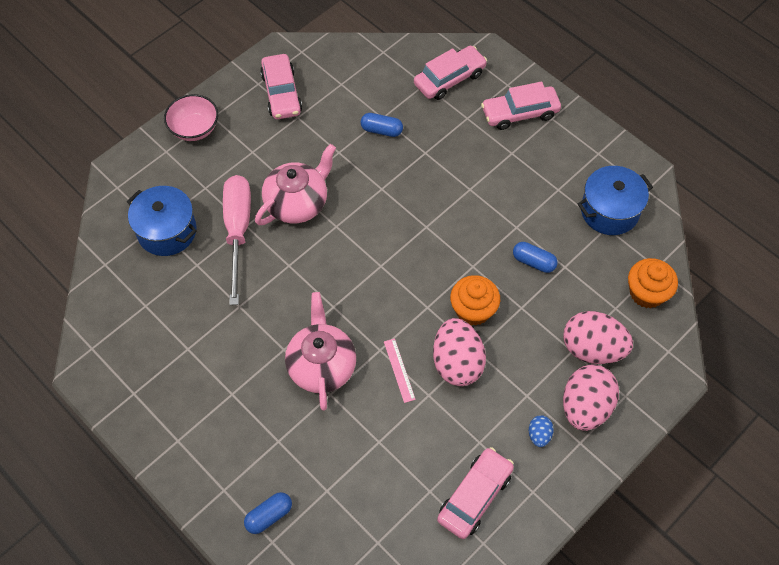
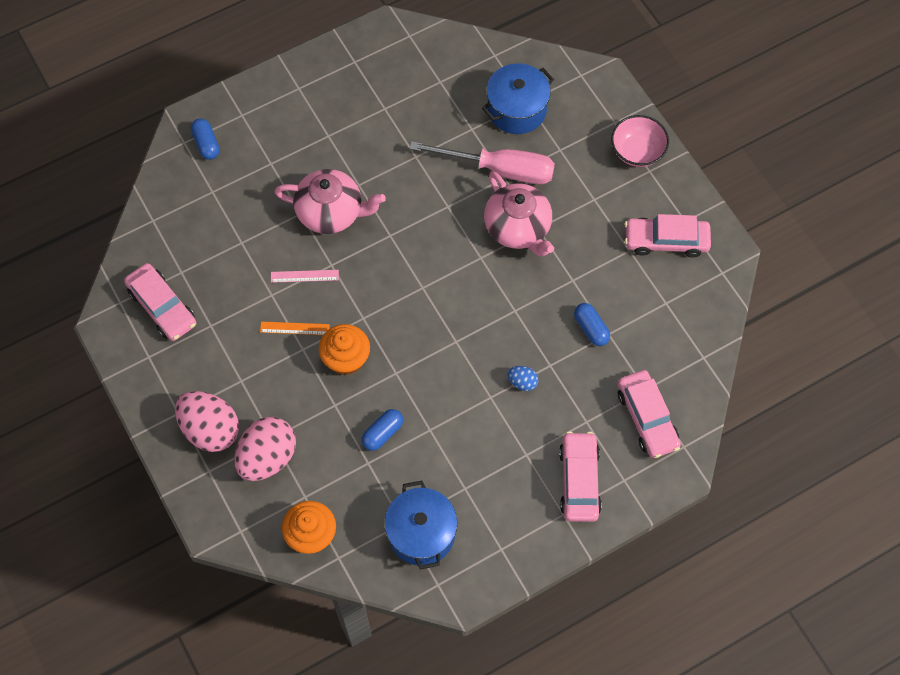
camera: 105 degrees right, 5 degrees up
(381, 130) = (591, 328): blue capsule -> blue capsule turned 60 degrees counterclockwise
(457, 363) = (295, 328): pink egg -> orange ruler
(539, 435) = (198, 379): blue egg -> blue egg (522, 382)

